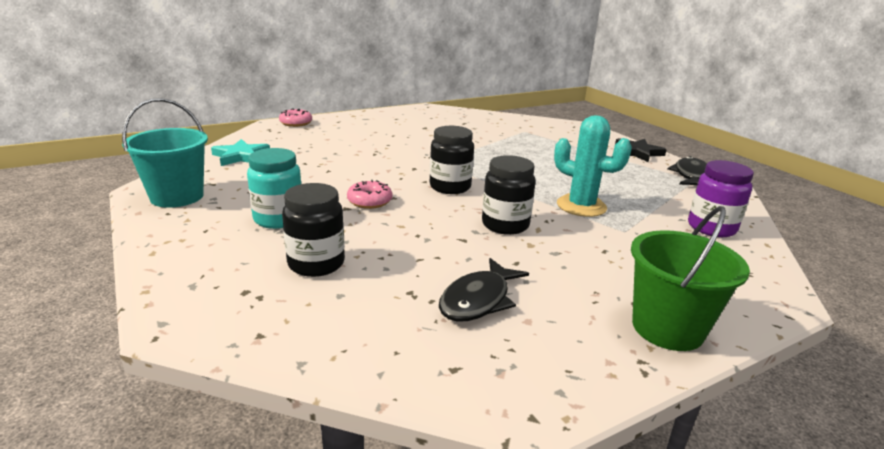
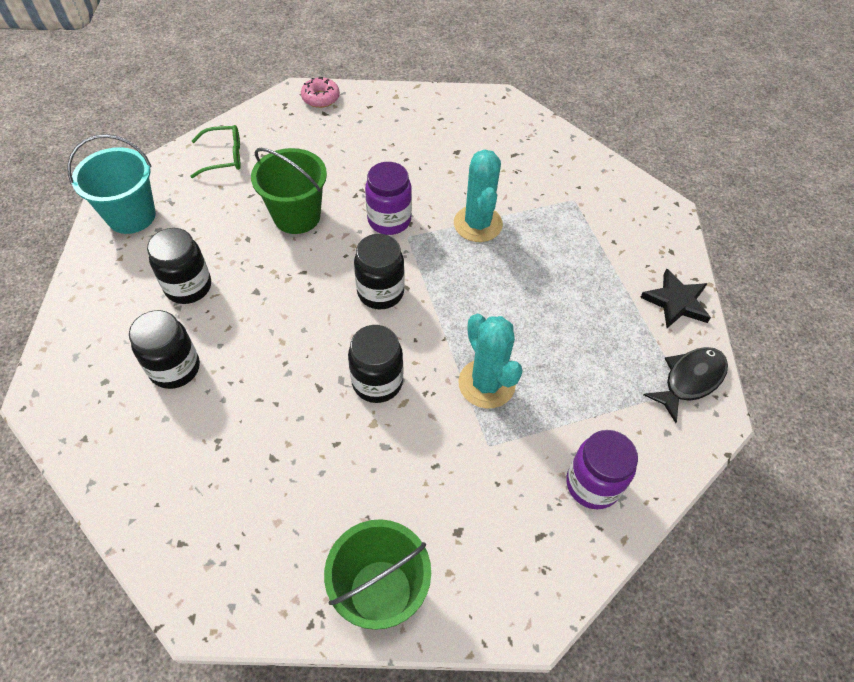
camera: 30 degrees right, 30 degrees up
(241, 156) = (224, 157): turquoise star -> green glasses
(278, 219) = (188, 287): turquoise jar -> black jar
(338, 169) = (297, 216): none -> green bucket
(369, 201) = (284, 288): pink donut -> none
(414, 158) = (389, 220): none -> purple jar
(478, 149) = (478, 224): none -> turquoise cactus
(478, 300) = (261, 477): black fish -> none

